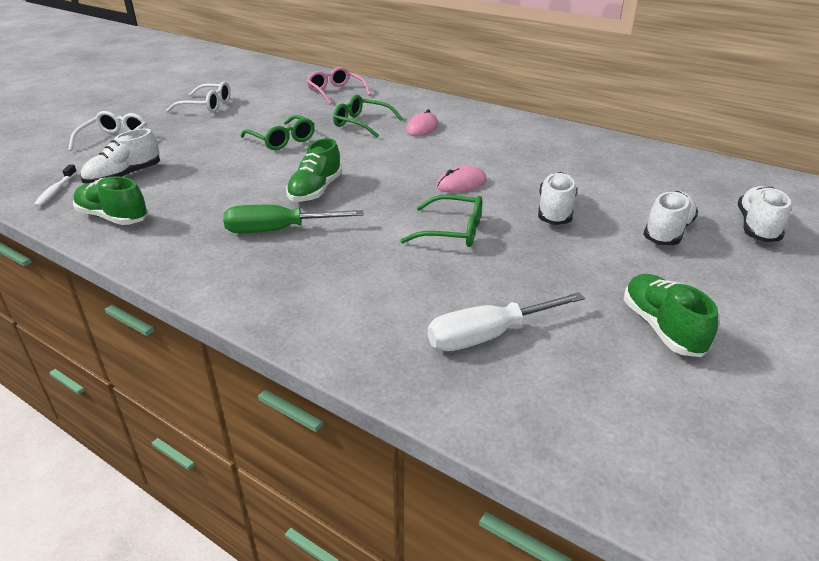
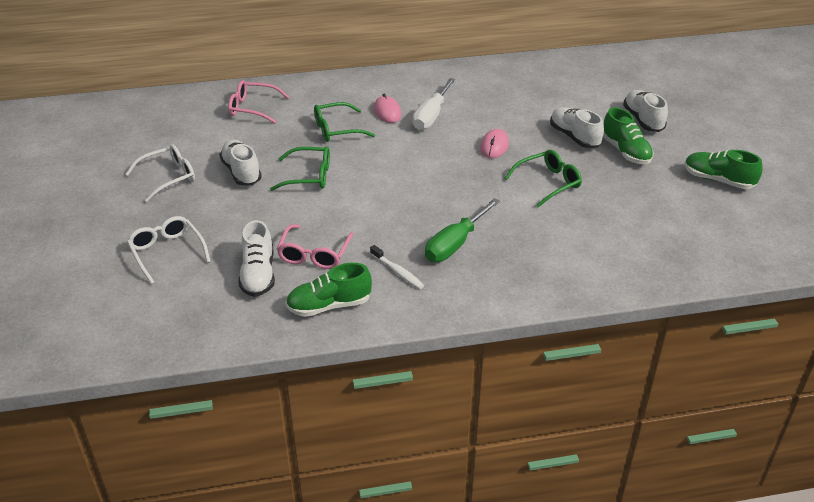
camera: 45 degrees left, 5 degrees up
(55, 191) = (232, 318): white toothbrush -> white toothbrush (398, 272)
(179, 184) = (314, 254): none -> pink glasses
(315, 190) = (419, 203): green shoe -> green shoe (625, 152)
(489, 335) = (664, 232): white screwdriver -> white screwdriver (431, 115)
(757, 227) = (673, 94): white shoe -> white shoe (241, 172)

